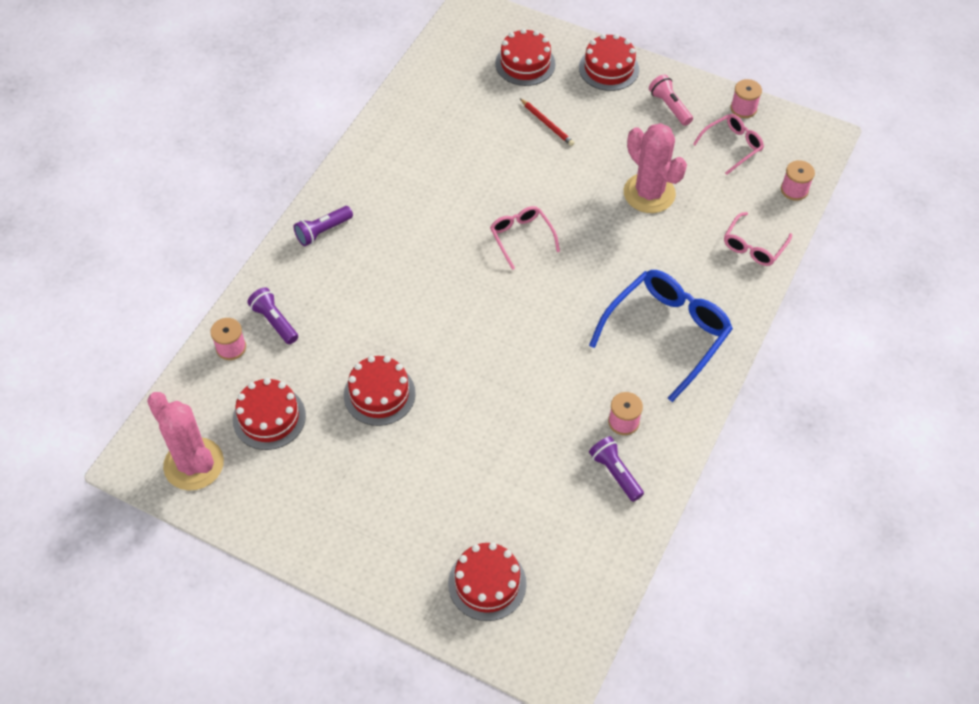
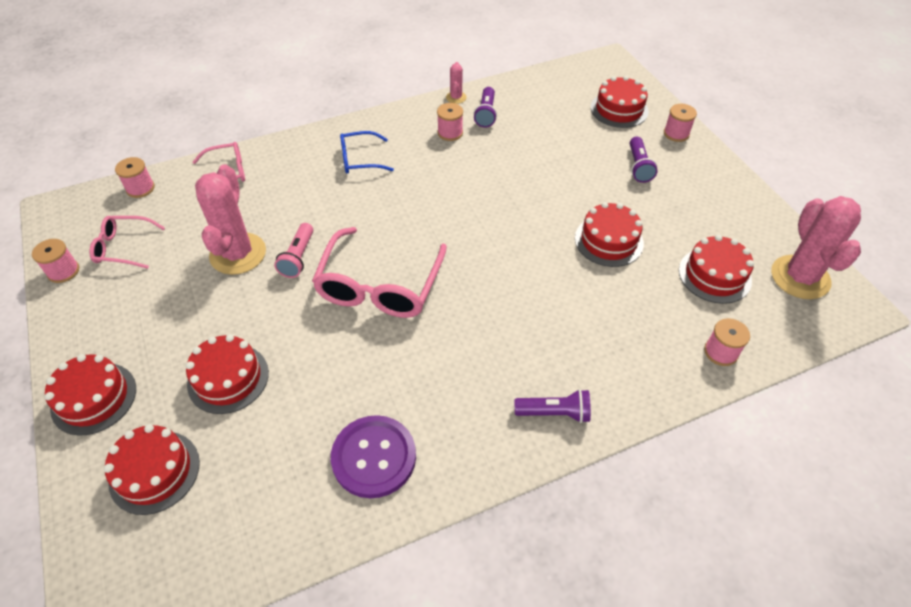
camera: 140 degrees left, 5 degrees down
(274, 321) = (663, 351): purple flashlight -> purple flashlight (638, 166)
(401, 586) = (676, 133): none -> pink spool
(412, 141) = (374, 457): none -> purple button
(521, 237) = (379, 285): pink glasses -> pink glasses, size x1.83
(547, 123) = (228, 378): red pencil -> red cake
(666, 334) = (360, 159): blue glasses -> blue glasses, size x0.55
(667, 475) = (456, 97): none -> pink cactus
(669, 106) = (110, 316): pink flashlight -> pink flashlight (298, 257)

